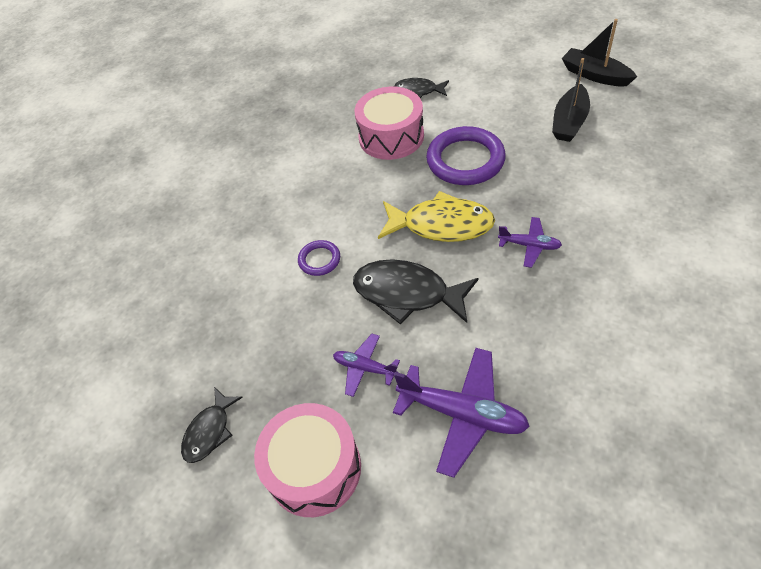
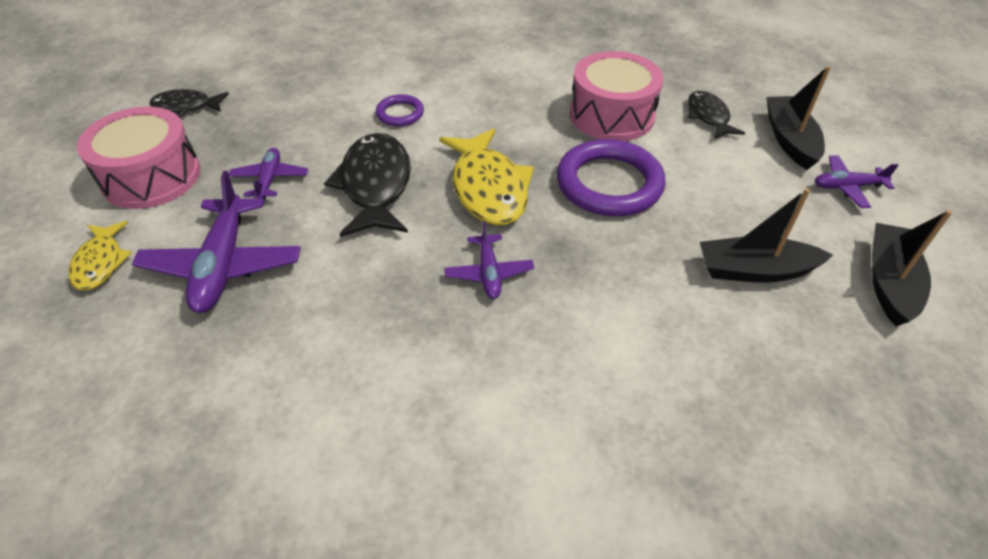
camera: 60 degrees right, 5 degrees down
(423, 516) = (100, 263): none -> yellow fish
(461, 65) = (789, 140): none -> black boat
(514, 59) = (847, 187): none -> purple plane

